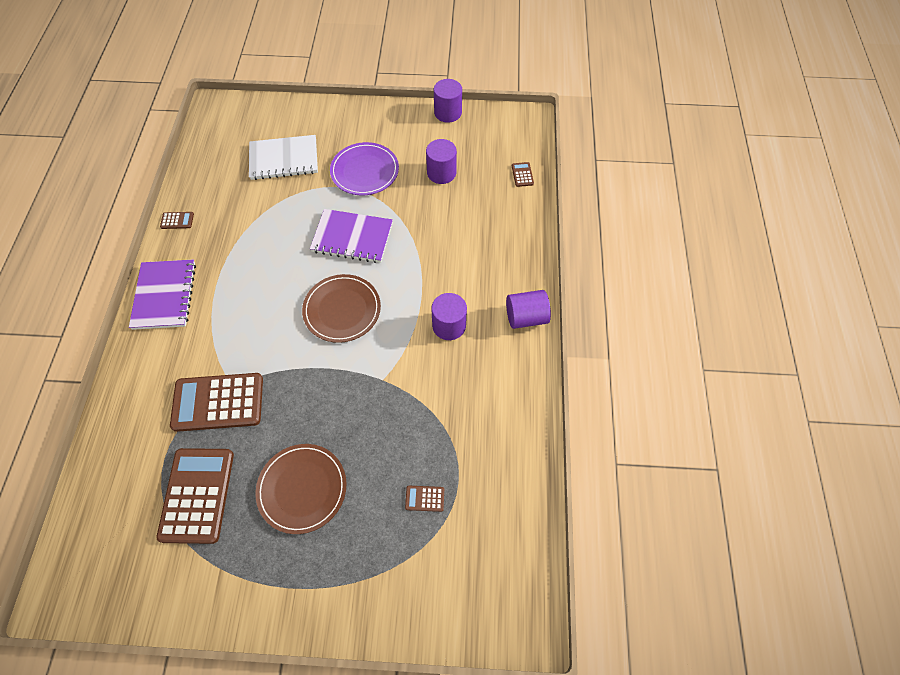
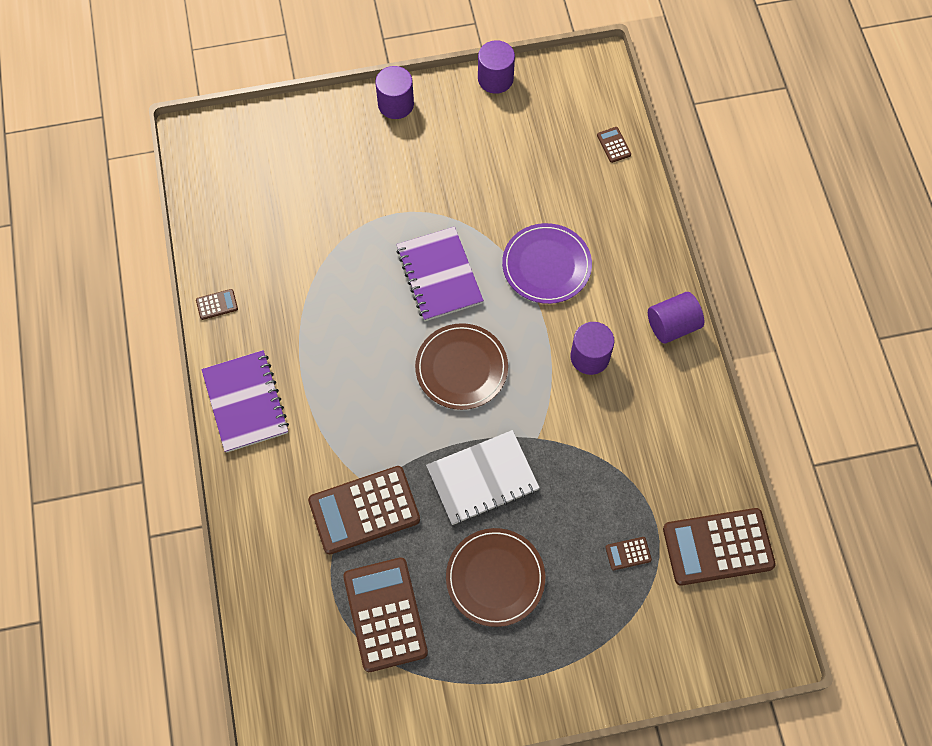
camera: 15 degrees left, 5 degrees up
(284, 159) = (314, 191): white notebook -> white notebook (482, 478)
(352, 237) = (439, 275): purple notebook -> purple notebook turned 75 degrees clockwise
(365, 171) = (421, 184): purple plate -> purple plate (546, 265)
(441, 173) = (516, 165): purple cylinder -> purple cylinder (396, 104)
(507, 514) = (718, 547): none -> brown calculator

